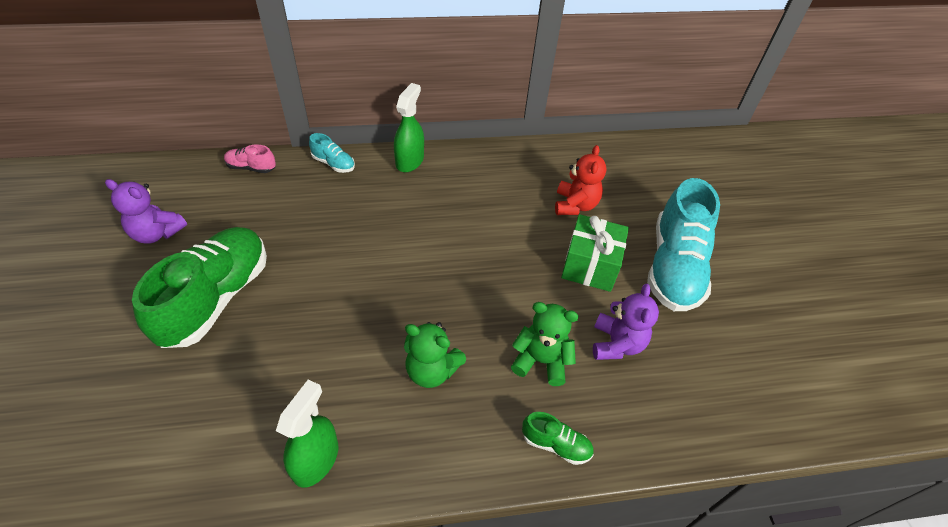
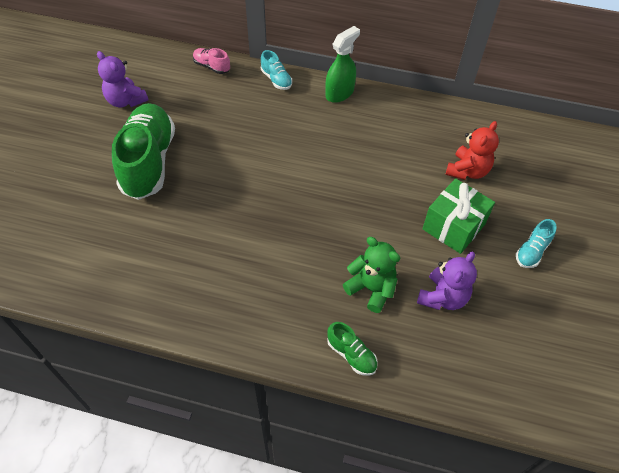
camera: 25 degrees right, 5 degrees up
(216, 298) = (149, 162): green shoe -> green shoe turned 45 degrees counterclockwise
(316, 460) = (172, 299): green spray bottle -> none
(431, 370) = (281, 266): green teddy bear -> none
(674, 267) = (531, 251): turquoise shoe -> turquoise shoe, size x0.44

